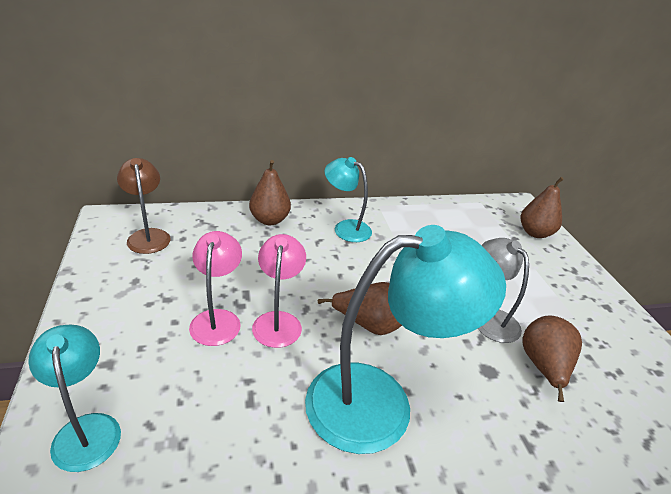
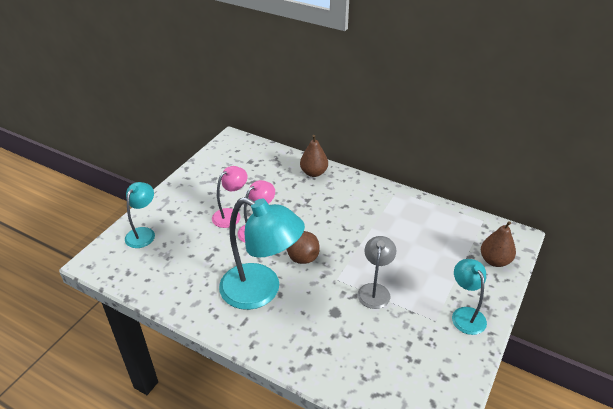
camera: 45 degrees right, 5 degrees up
(148, 236) = (241, 156): brown lamp -> none
(345, 228) = (354, 197): turquoise lamp -> turquoise lamp (465, 314)
(543, 367) = (370, 329): brown pear -> none

